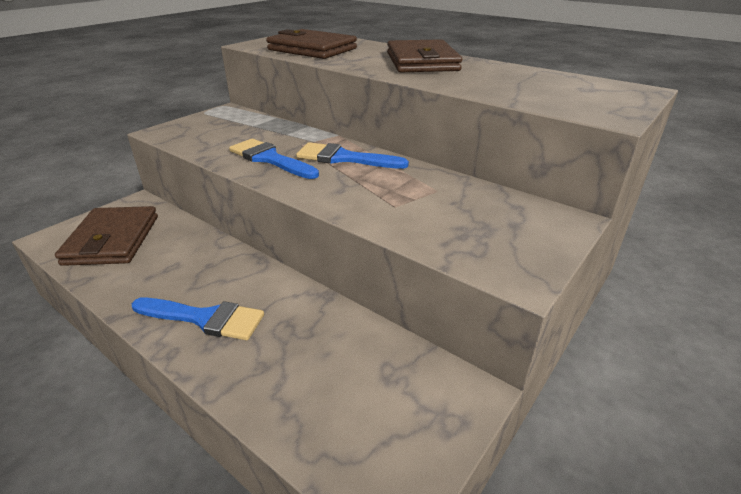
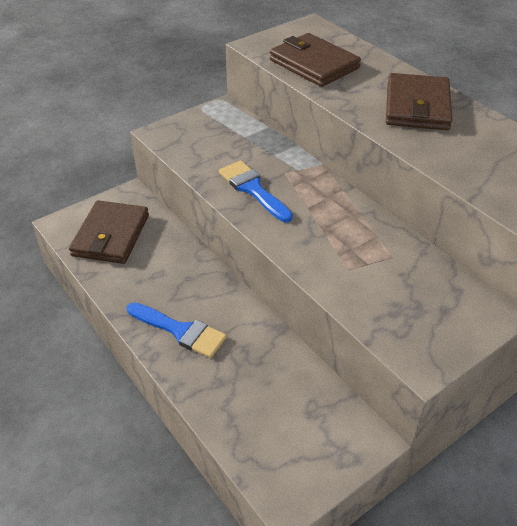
camera: 15 degrees right, 10 degrees up
(344, 158) = (320, 199): blue brush -> none

